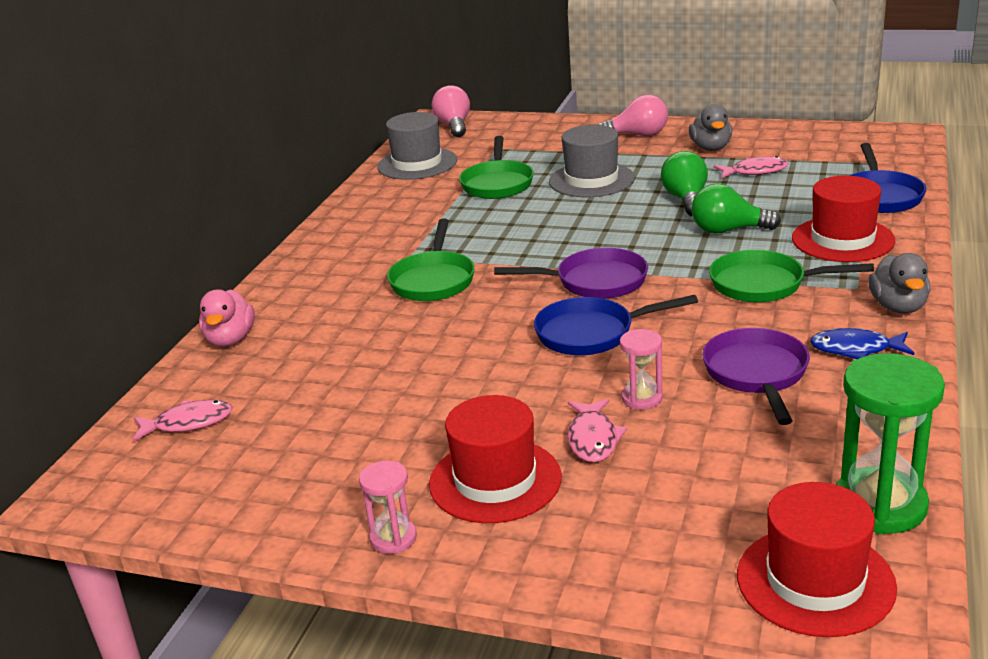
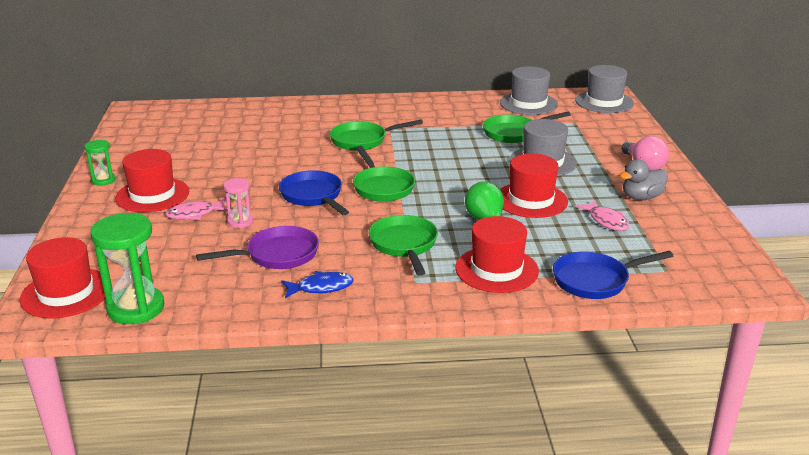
camera: 65 degrees right, 0 degrees up
(188, 423) = (194, 116): pink fish -> none
(230, 339) = (275, 106): pink duck -> none
(393, 538) = (103, 180): pink hourglass -> green hourglass
(454, 126) = (604, 102): pink light bulb -> grey hat
(595, 282) = (382, 187): purple pan -> green pan
(686, 200) = (531, 200): green light bulb -> red hat
(855, 349) = (321, 287): blue fish -> blue fish turned 90 degrees clockwise
(898, 307) = (391, 301): grey duck -> none

